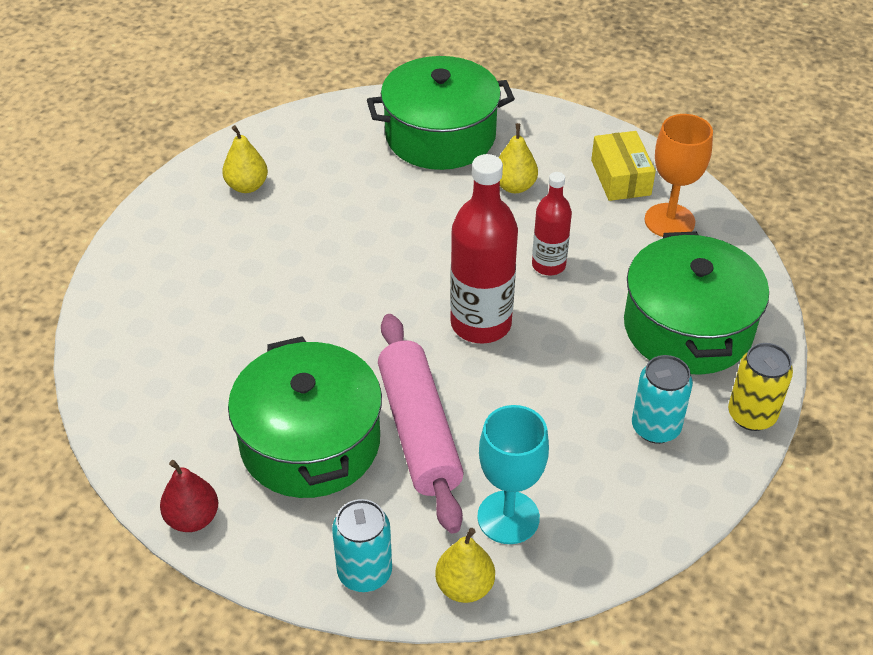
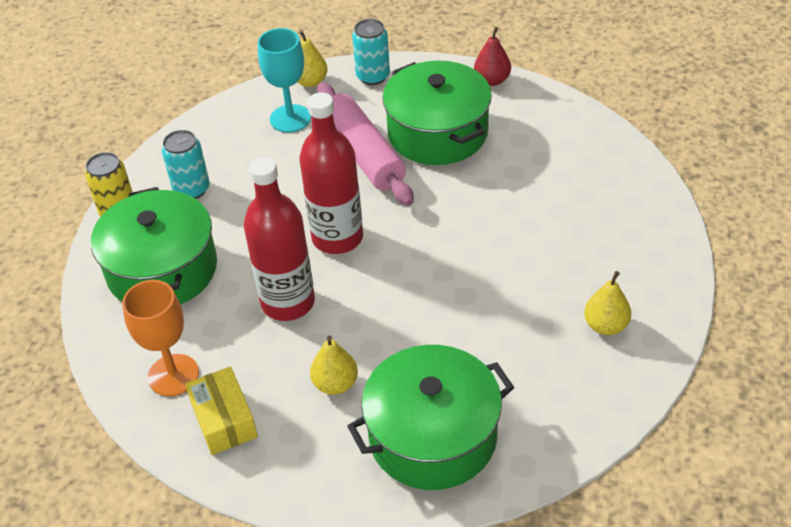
camera: 170 degrees right, 0 degrees up
(548, 265) = (288, 302): red bottle -> red bottle, size x1.71

